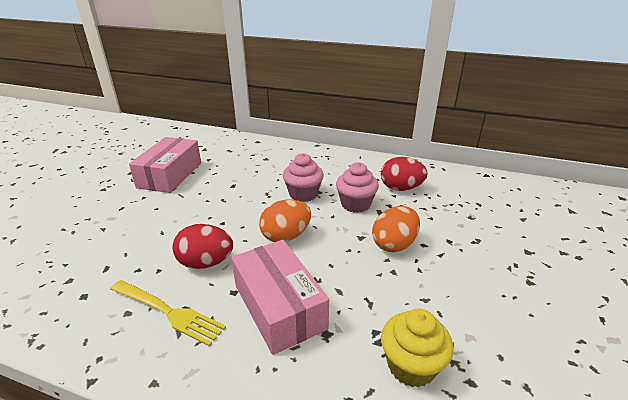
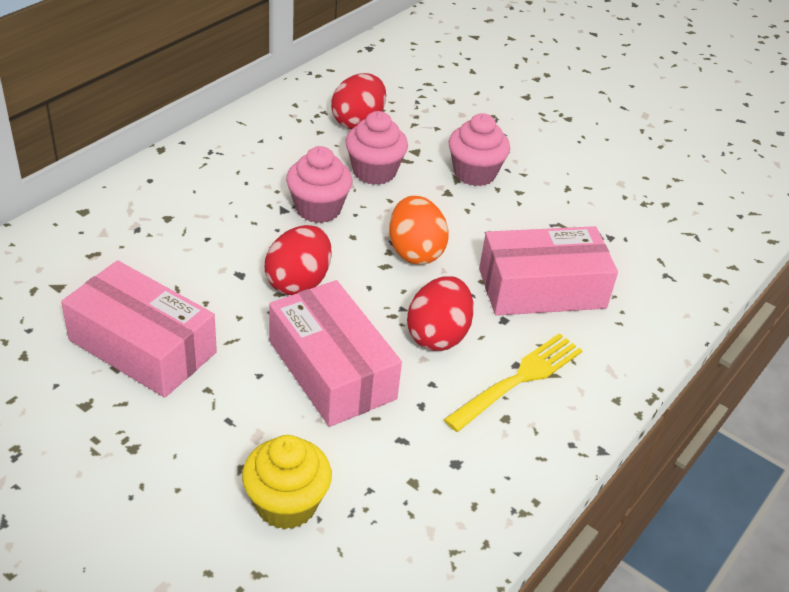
camera: 75 degrees left, 10 degrees up
(164, 229) = (331, 370): none -> pink box
(234, 203) = (298, 282): none -> red egg
(394, 244) = (474, 173): orange egg -> pink cupcake
(411, 366) = (642, 228): yellow cupcake -> yellow cupcake (286, 504)

